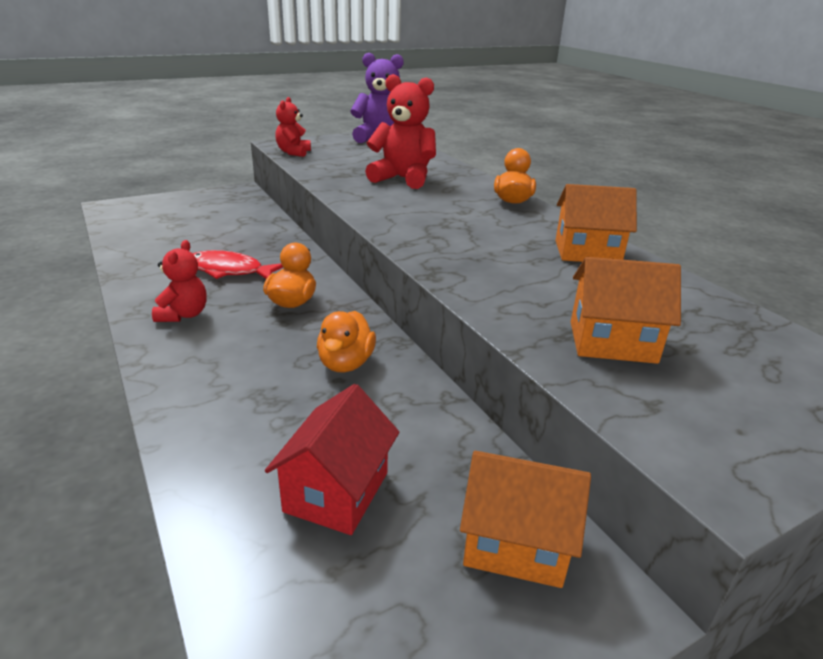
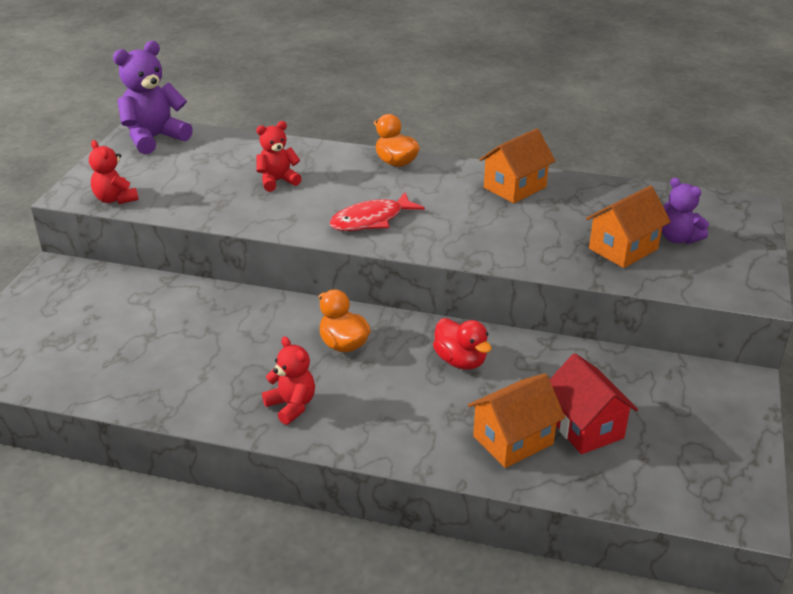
camera: 45 degrees left, 5 degrees up
(229, 270) = (241, 352): red fish -> red fish (371, 220)
(346, 363) = (460, 361): orange duck -> red duck
(403, 179) = (277, 181): red teddy bear -> red teddy bear, size x0.60
(515, 543) = (683, 388): orange house -> orange house (513, 440)
(708, 369) = (678, 238): none -> purple teddy bear

